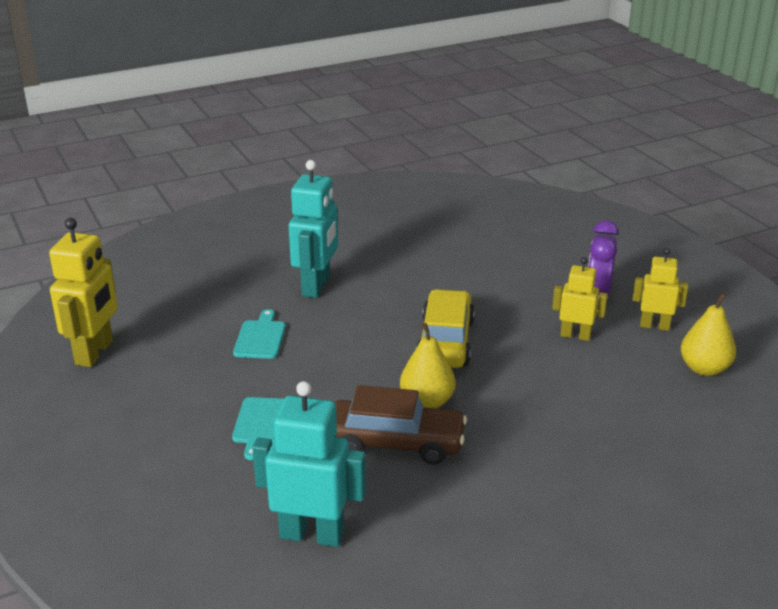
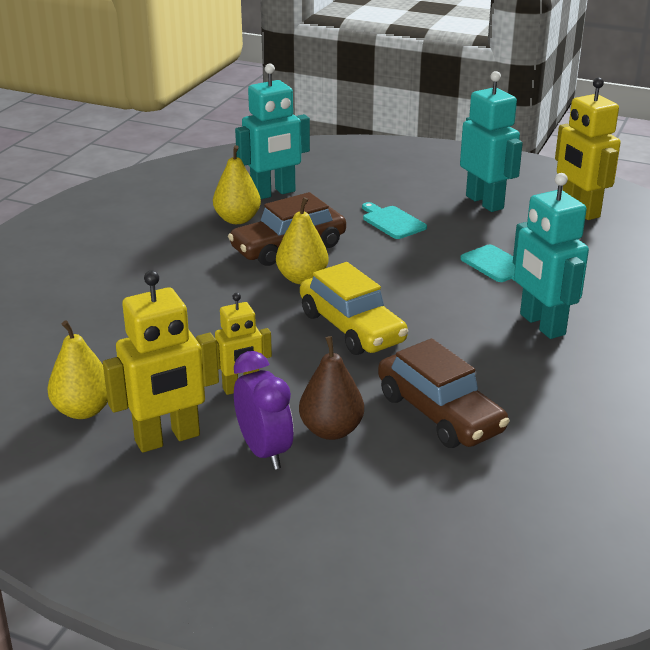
camera: 140 degrees right, 0 degrees up
(144, 403) = (485, 202): none -> turquoise robot
(400, 511) = (237, 219): none -> yellow pear
(467, 270) = (439, 413): none -> brown car
(543, 288) = (331, 430): none -> brown pear
(654, 326) = (167, 439): yellow robot -> yellow robot, size x1.63

